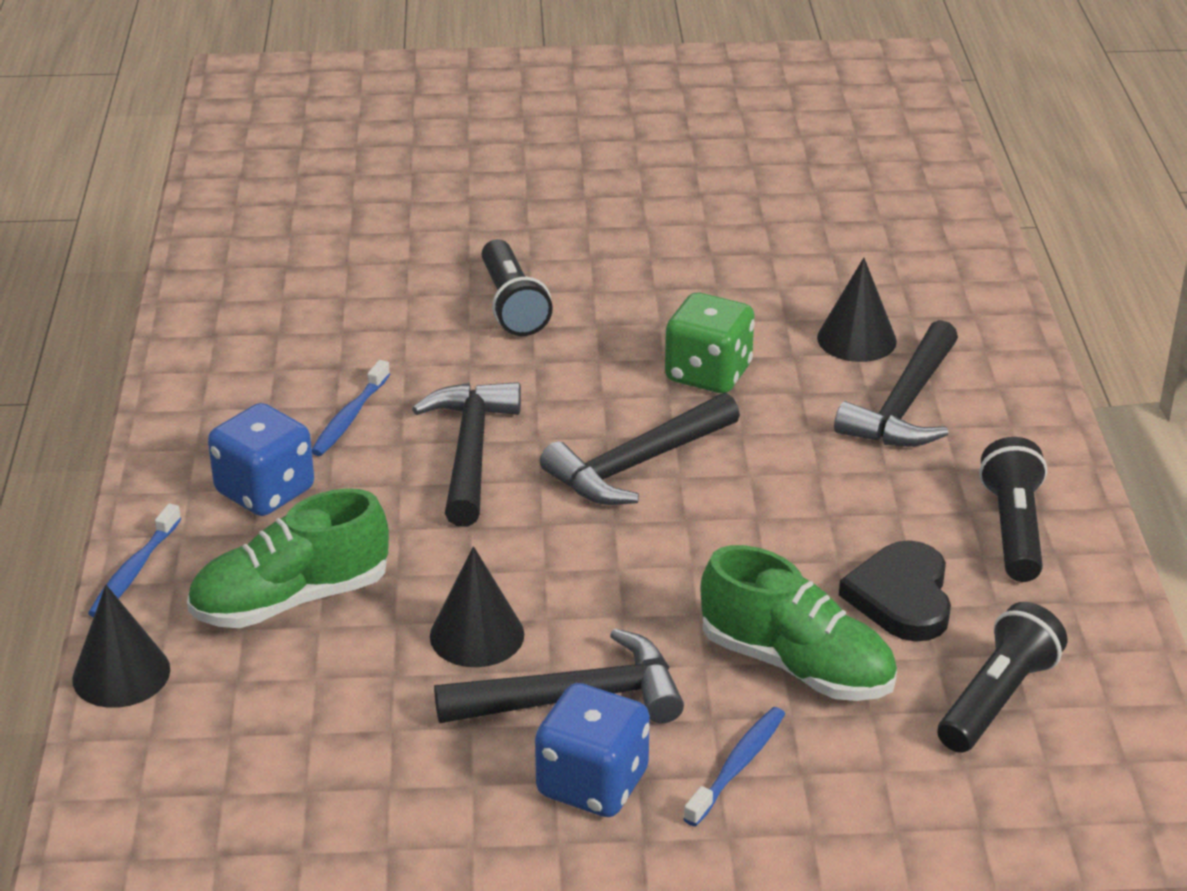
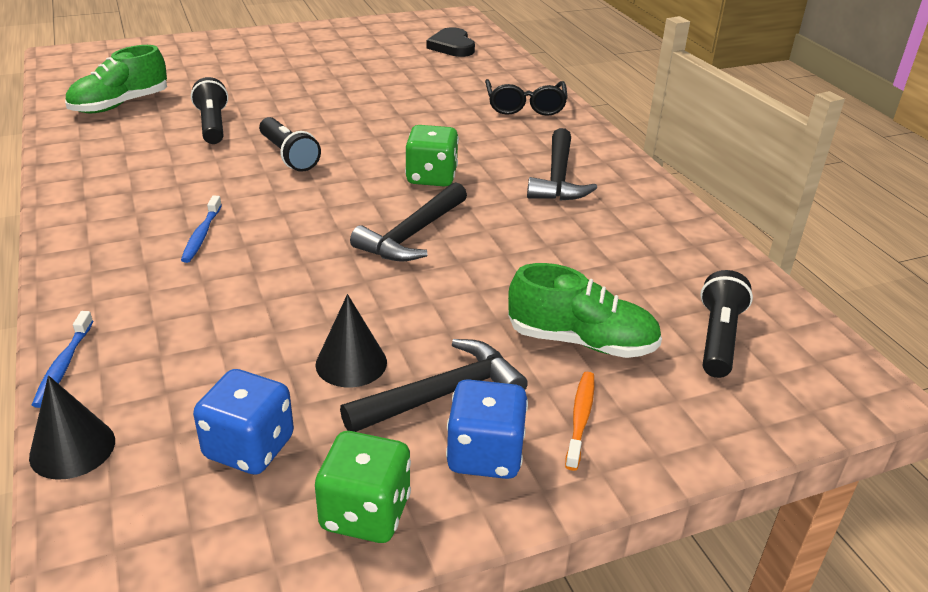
camera: 20 degrees left, 0 degrees up
(265, 491) = (154, 292): blue dice -> blue dice (249, 447)
(291, 600) = (199, 364): green shoe -> green shoe (120, 105)
(421, 818) = (365, 513): none -> green dice
(470, 452) = (296, 244): black hammer -> none
(737, 766) = (580, 418): blue toothbrush -> orange toothbrush
(856, 339) = (510, 147): black cone -> none
(901, 597) = (621, 286): black heart -> black heart (452, 46)
(922, 264) = (525, 106): none -> black glasses
(1014, 529) = (663, 236): black flashlight -> black flashlight (213, 125)

